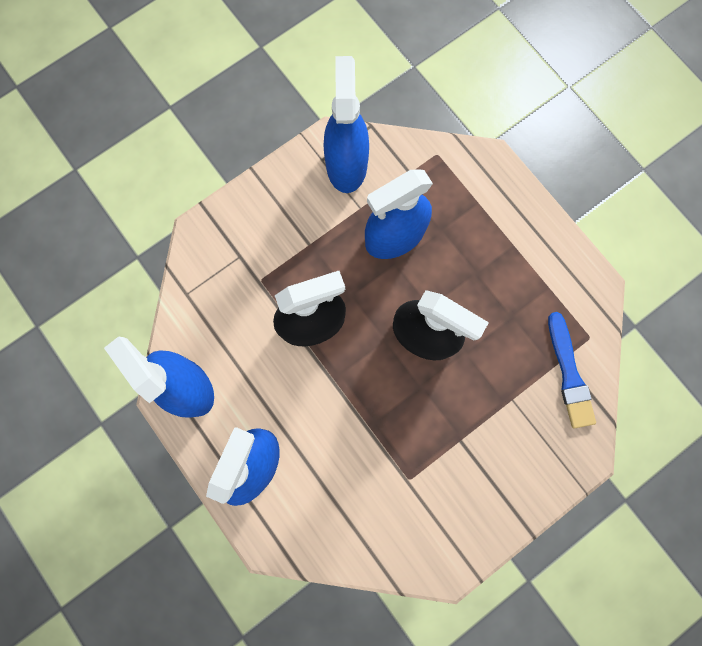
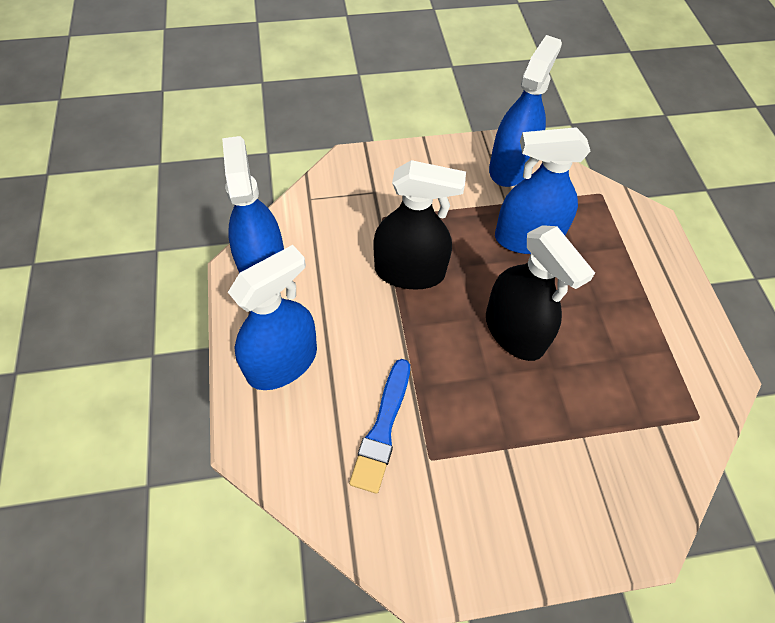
camera: 25 degrees right, 20 degrees down
(569, 374) = (661, 443): blue brush -> blue brush (382, 428)

